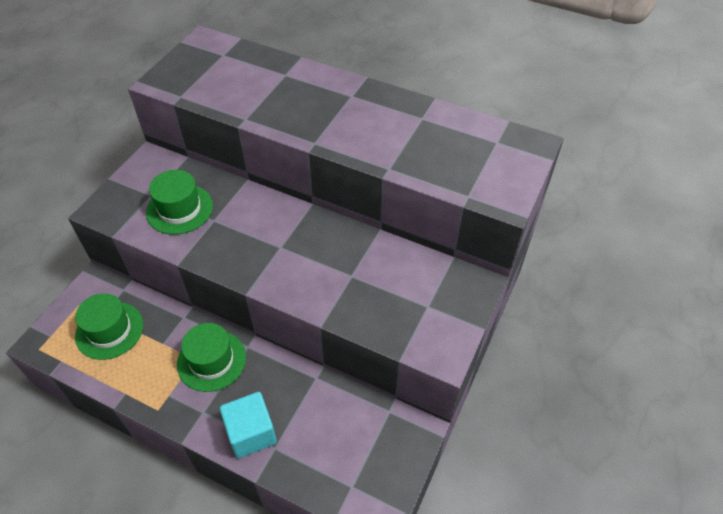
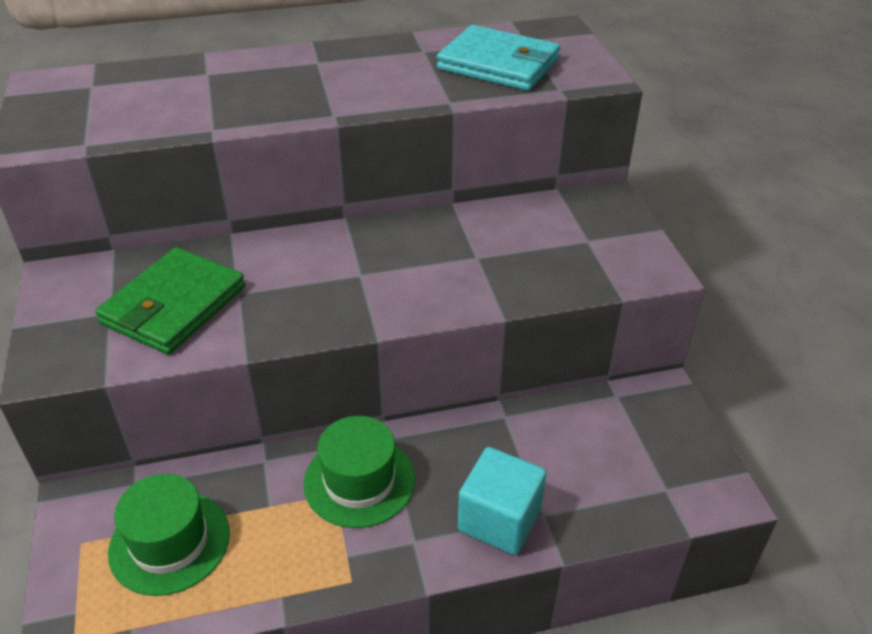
camera: 40 degrees left, 10 degrees down
(179, 209) = (174, 305): green hat -> green wallet
(454, 154) = (498, 64): none -> turquoise wallet

